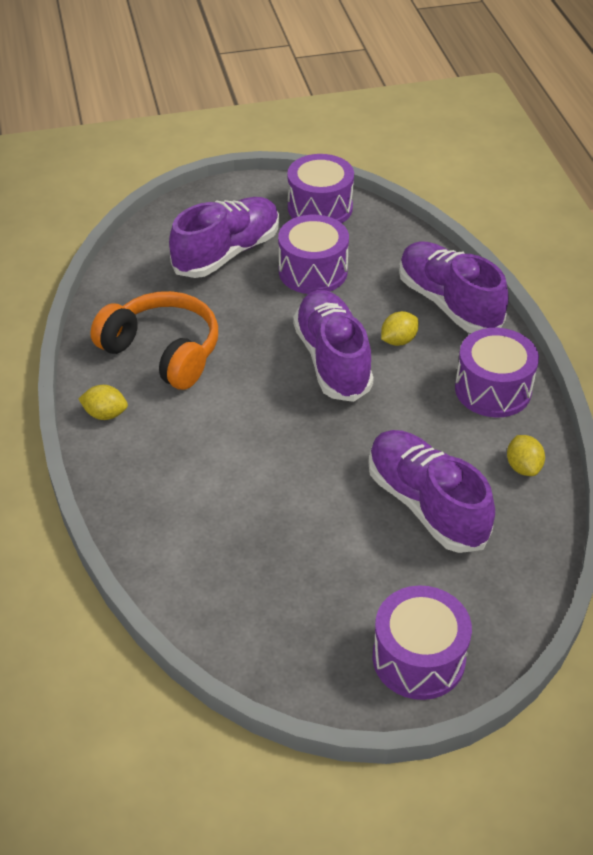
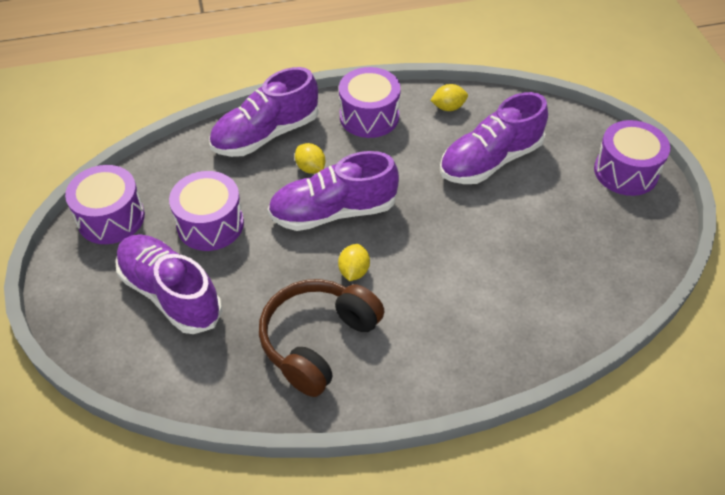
camera: 90 degrees left, 5 degrees up
(105, 414) = (405, 384): yellow lemon -> yellow lemon (354, 271)
(163, 352) = (318, 341): orange headphones -> brown headphones

